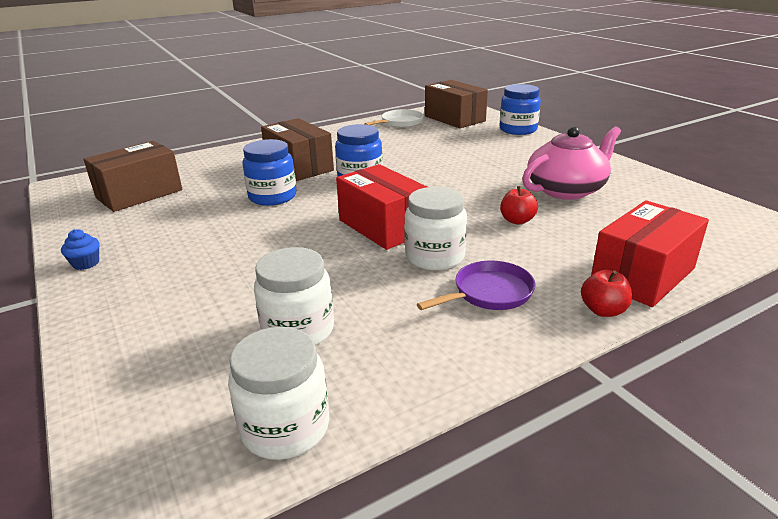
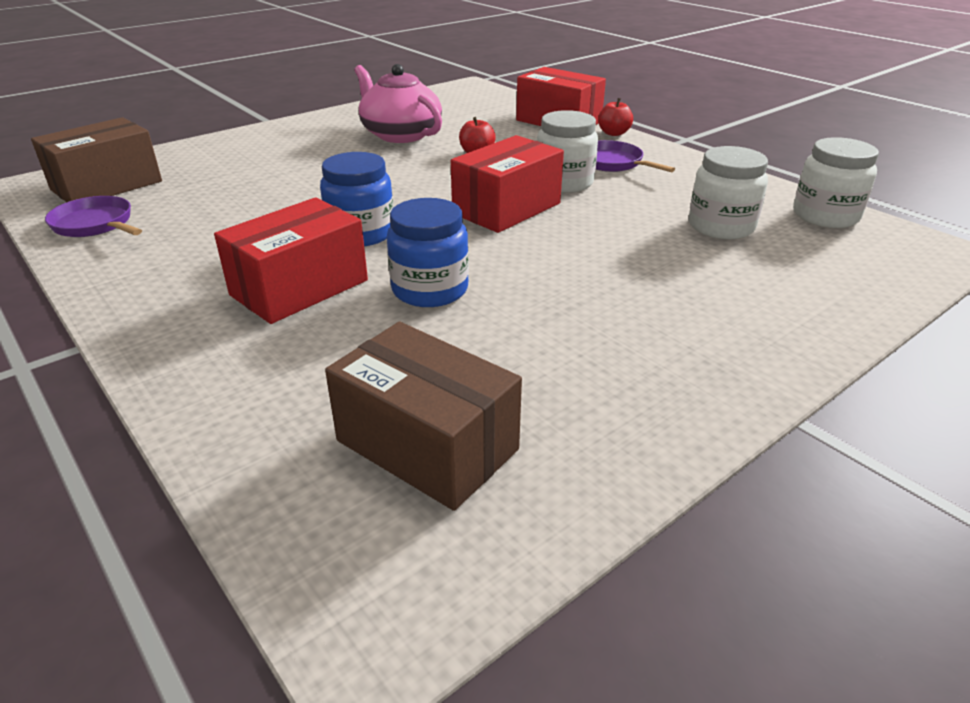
camera: 100 degrees left, 5 degrees up
(86, 263) = (701, 403): blue cupcake -> none
(299, 166) = (299, 288): brown box -> red box
(400, 122) = (95, 224): white pan -> purple pan
(518, 130) = (192, 149): blue jar -> none

